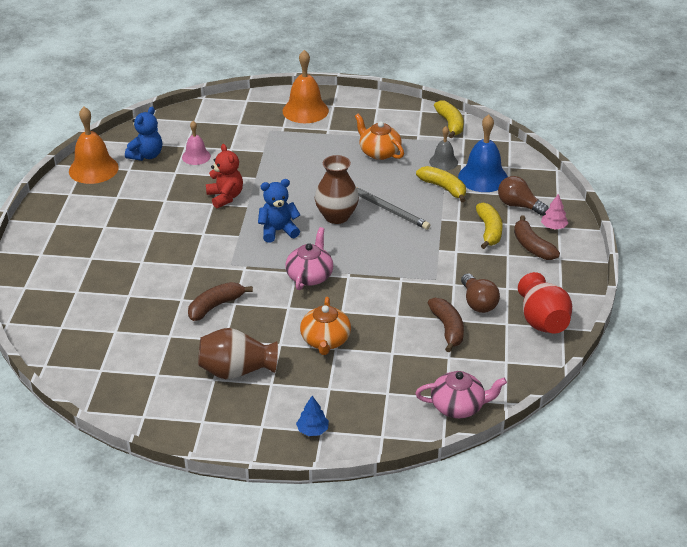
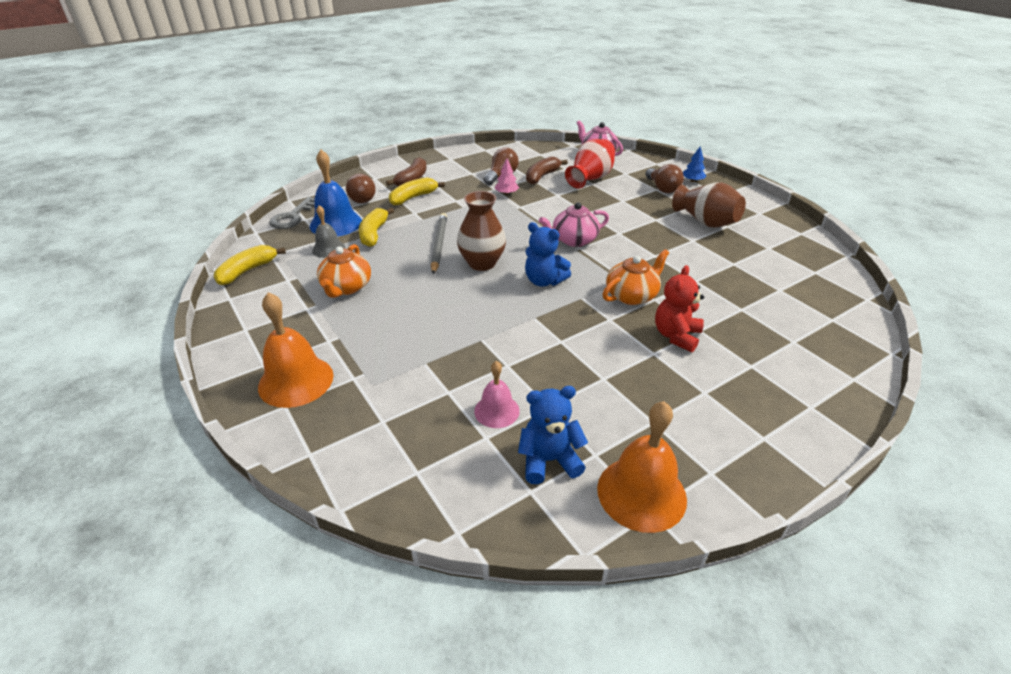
camera: 130 degrees left, 0 degrees up
(215, 306) = (673, 261): brown banana -> none
(225, 197) = (540, 339): red teddy bear -> red teddy bear (676, 336)
(325, 341) = (623, 206): orange teapot -> orange teapot (632, 295)
(325, 394) = (662, 188): none -> brown light bulb
(519, 162) = (293, 217): none -> grey key
(542, 321) = (488, 155): red vase -> red vase (590, 179)
(553, 227) = (377, 179): pink tree -> pink tree (506, 193)

